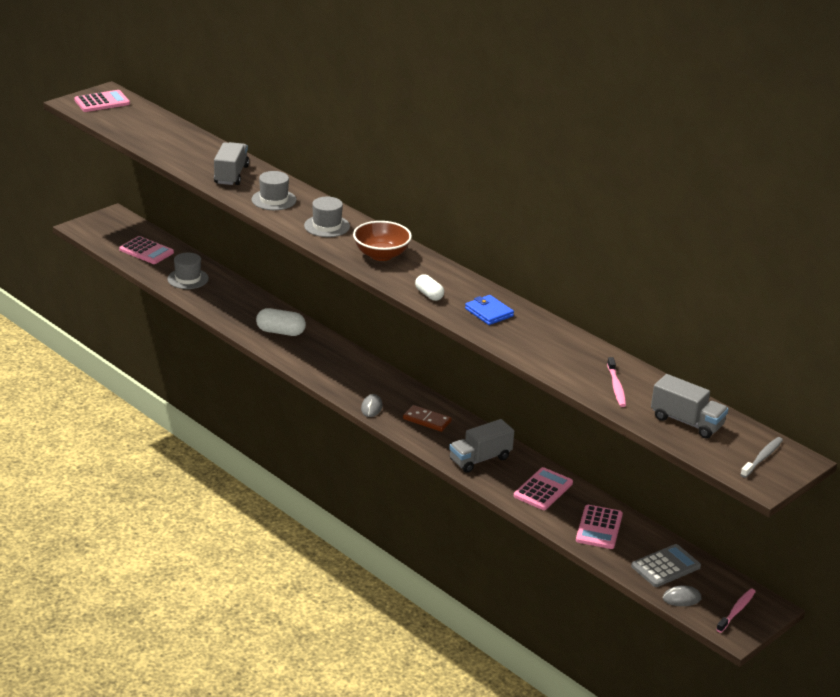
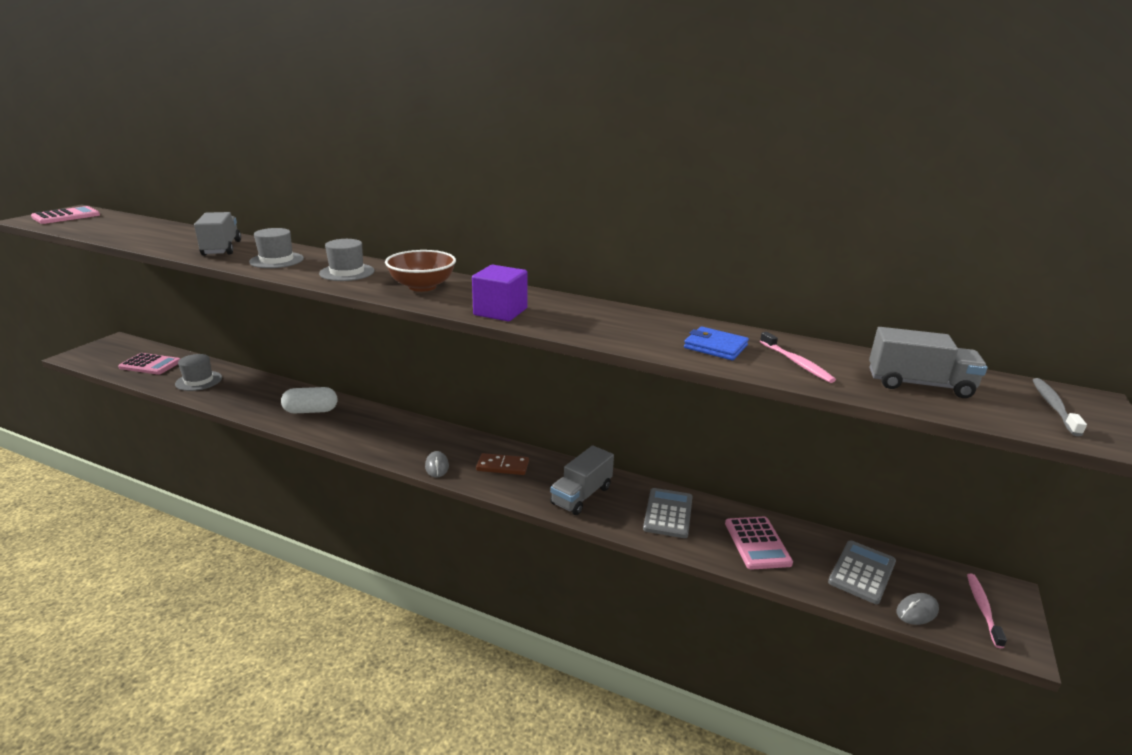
camera: 20 degrees left, 5 degrees down
(429, 295) = (500, 312): white capsule -> purple cube
(489, 312) = (581, 317): blue wallet -> blue wallet (715, 347)
(543, 490) = (668, 513): pink calculator -> grey calculator

